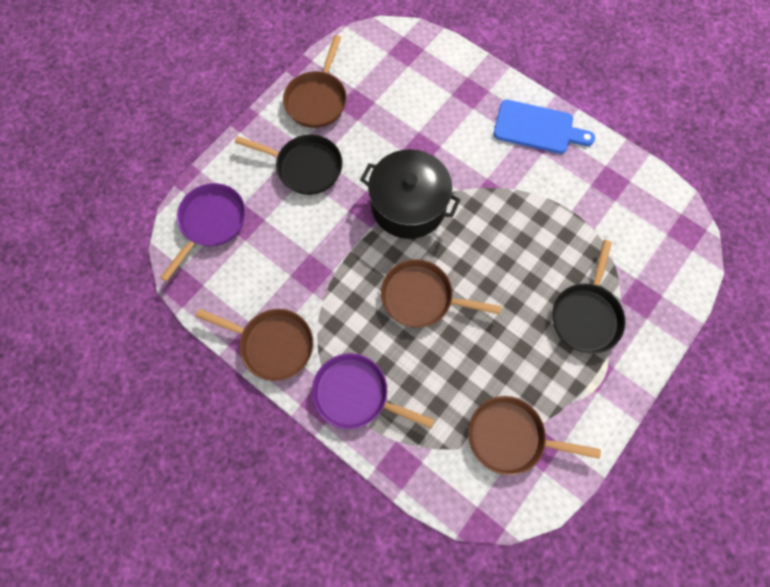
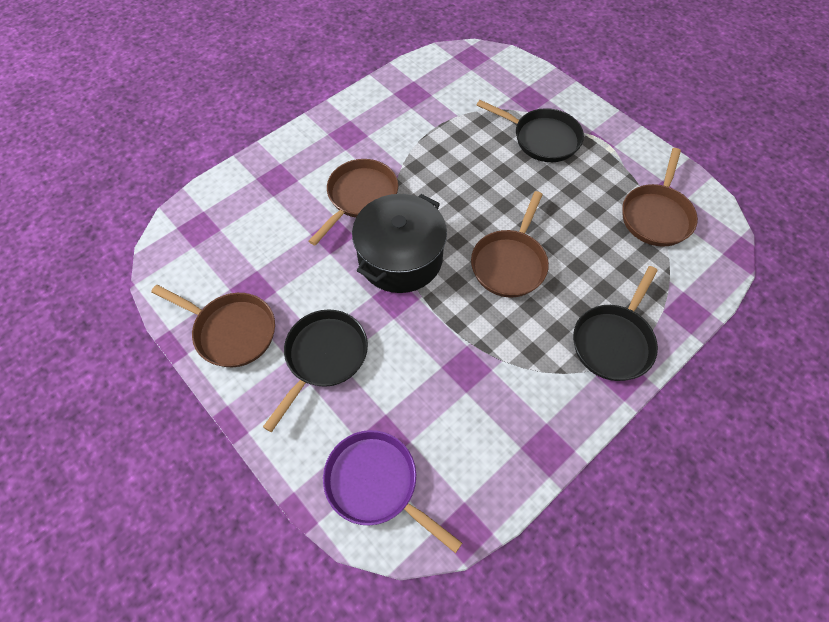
camera: 80 degrees left, 10 degrees down
(273, 344) = (552, 422): brown pan -> brown pan (360, 197)
(355, 394) = (613, 341): purple pan -> black pan
(537, 128) = (338, 133): blue cutting board -> none

